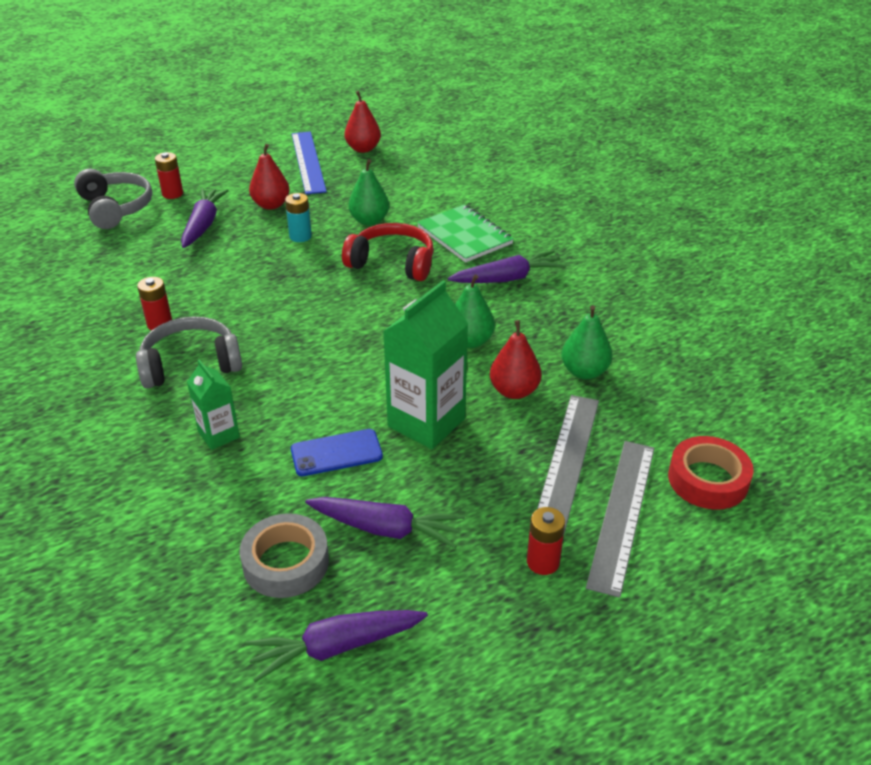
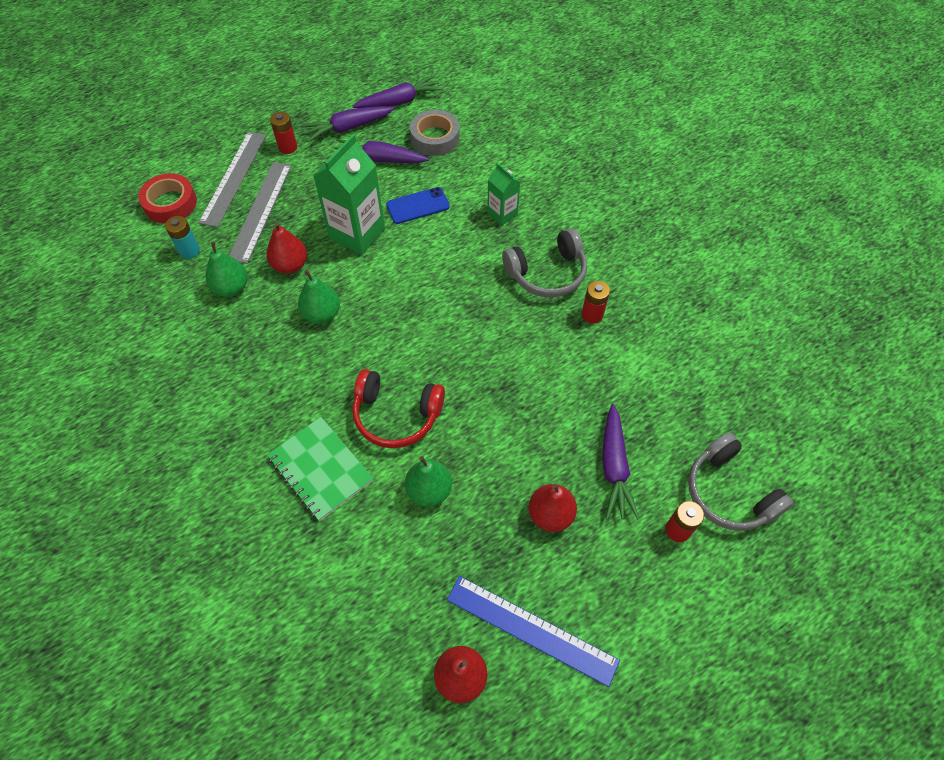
camera: 175 degrees right, 20 degrees up
(300, 236) = (500, 453): turquoise battery -> turquoise battery (189, 251)
(308, 162) = (531, 629): blue ruler -> blue ruler turned 45 degrees counterclockwise
(507, 278) = (281, 399): purple carrot -> purple carrot (348, 128)

